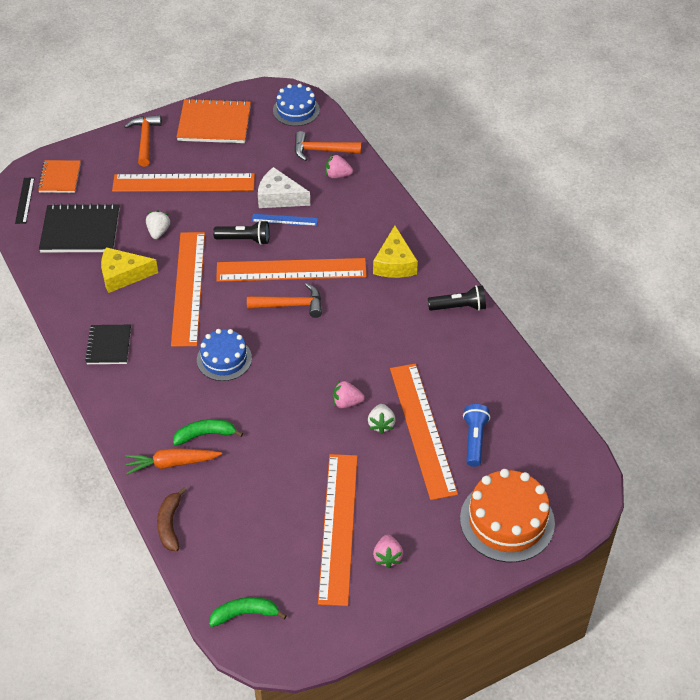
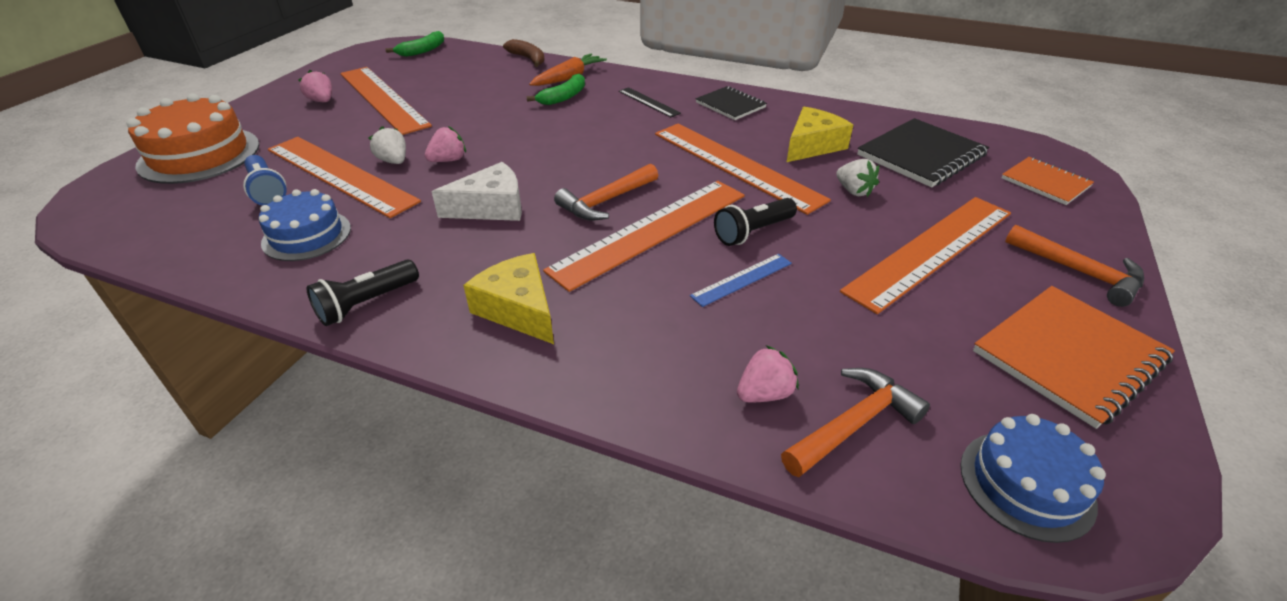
camera: 140 degrees right, 10 degrees down
(25, 200) = (1020, 150): black ruler -> black ruler (649, 102)
(224, 359) = (615, 138): blue cake -> blue cake (307, 235)
(279, 197) = (794, 303): white cheese -> white cheese (491, 207)

